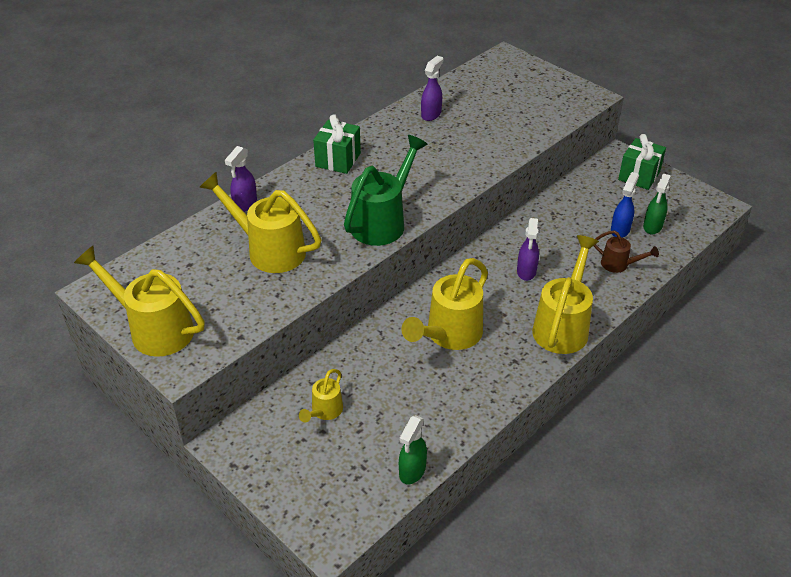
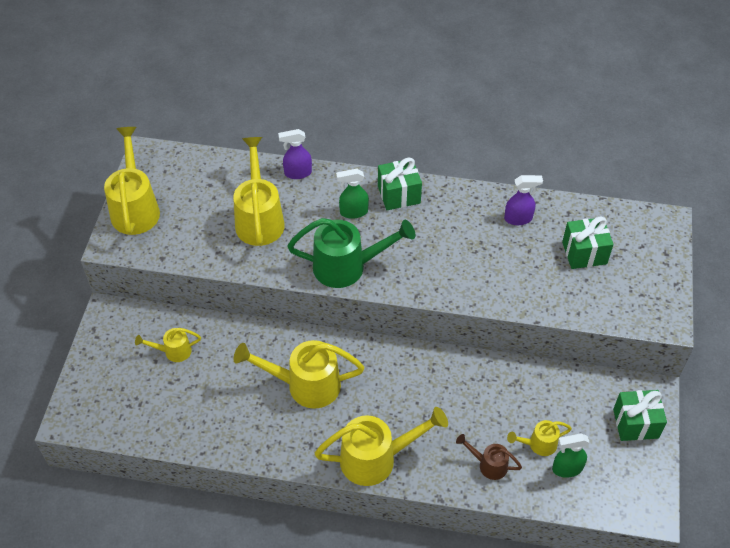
camera: 55 degrees right, 10 degrees up
(412, 471) = (155, 435): green spray bottle -> green spray bottle (353, 212)
(496, 101) = (584, 253): none -> green gift
(526, 272) = (421, 400): purple spray bottle -> none
(618, 264) = (489, 465): brown watering can -> brown watering can turned 120 degrees clockwise
(620, 230) = (538, 444): blue spray bottle -> yellow watering can

